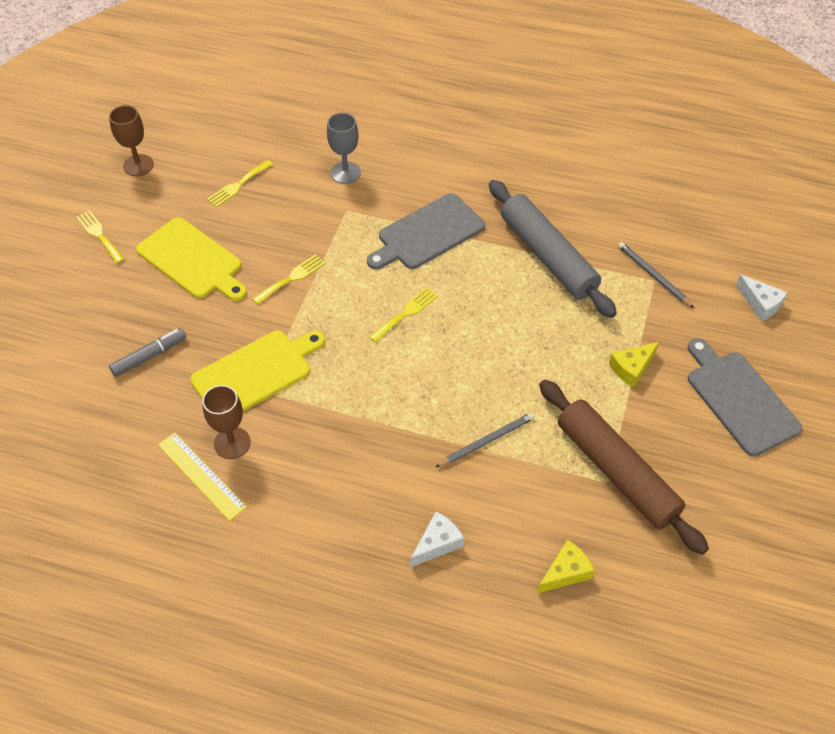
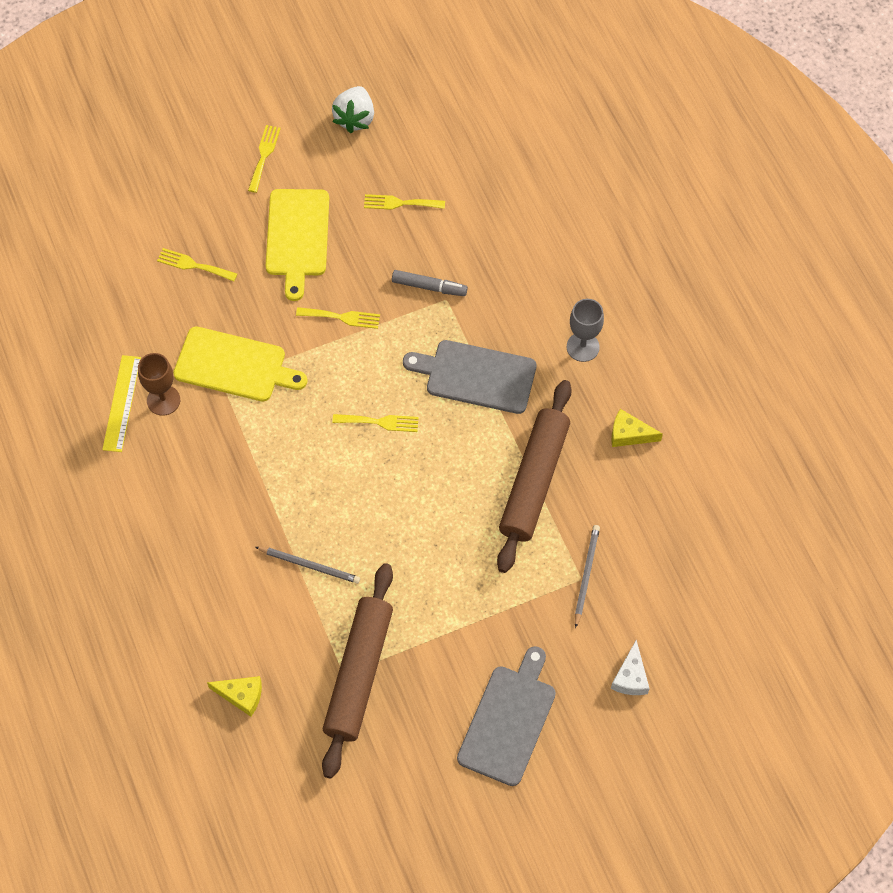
camera: 50 degrees right, 10 degrees up
(136, 340) = (193, 265): none -> yellow fork
(138, 165) = (355, 118): brown goblet -> white strawberry
(149, 356) = (188, 285): grey marker -> grey marker (429, 287)
(345, 173) = (486, 266): grey goblet -> grey goblet (583, 347)
(437, 543) = (195, 595): white cheese -> none
(548, 256) = (534, 481): grey rolling pin -> brown rolling pin
(632, 368) = (470, 621): yellow cheese -> yellow cheese (629, 434)

